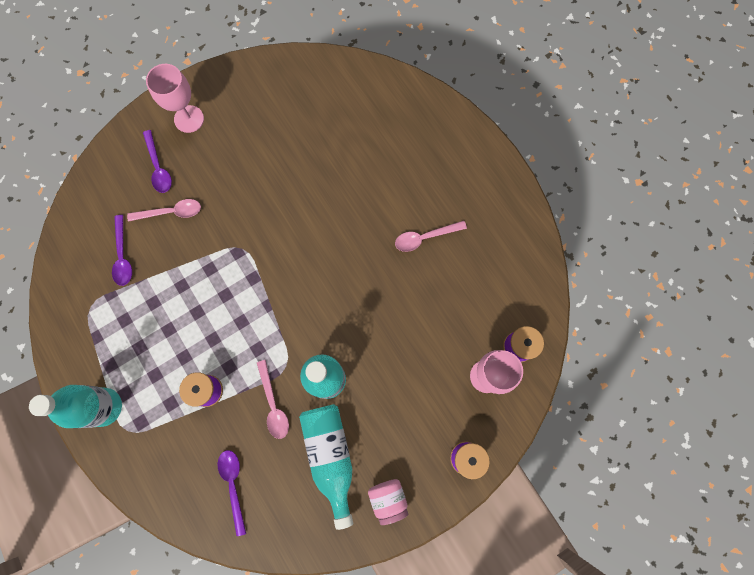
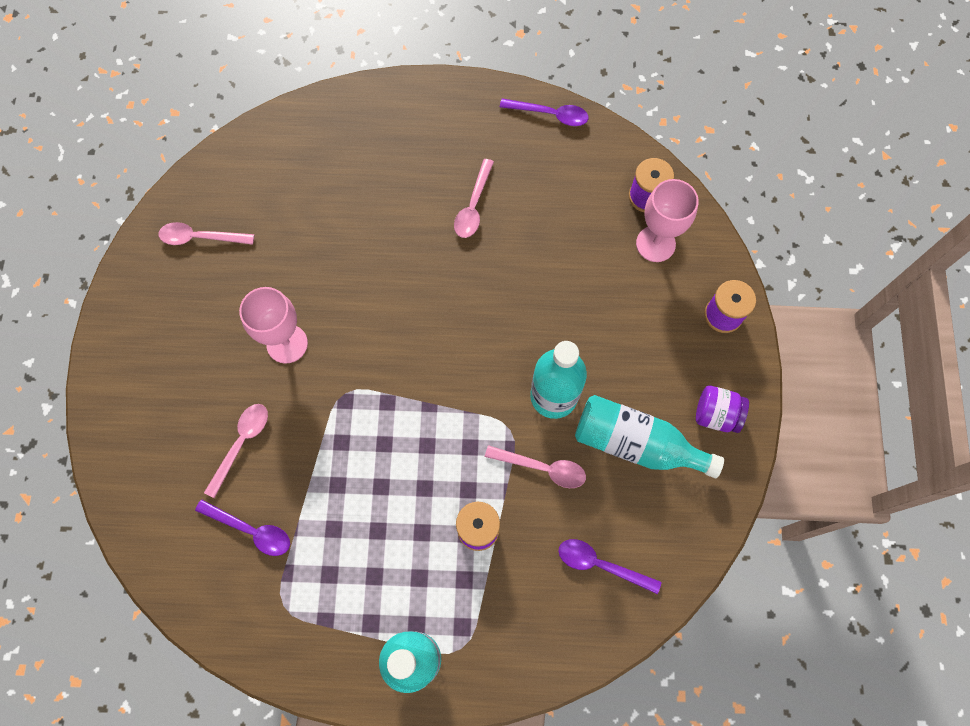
camera: 55 degrees left, 5 degrees down
(158, 167) = (175, 425): purple spoon -> purple spoon (550, 115)
(189, 119) = (144, 355): pink goblet -> pink goblet (287, 344)
(284, 93) = (200, 237): none -> pink spoon
(388, 498) = (716, 415): pink jar -> purple jar

